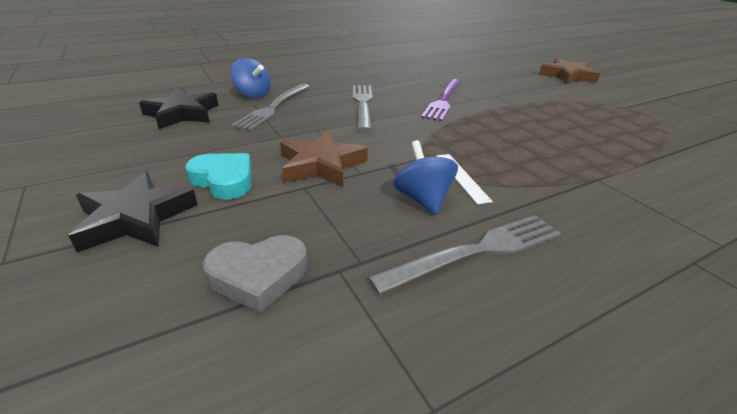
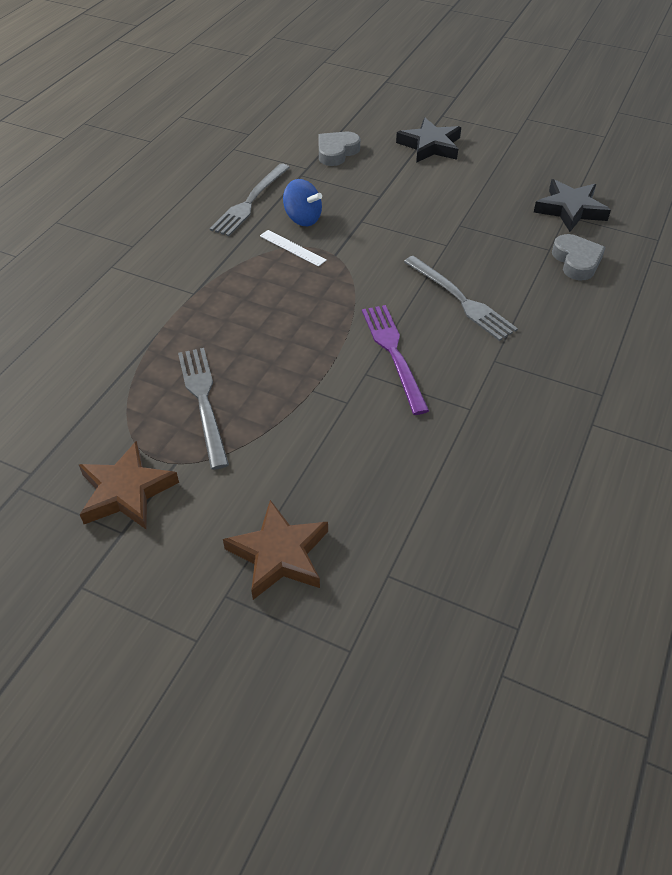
camera: 145 degrees right, 15 degrees up
(224, 180) = (429, 179): turquoise heart -> none
(253, 94) = (576, 261): blue spinning top -> grey heart
(274, 107) = (524, 253): grey fork -> grey fork (203, 402)
(321, 165) = (393, 214): brown star -> brown star (126, 491)

